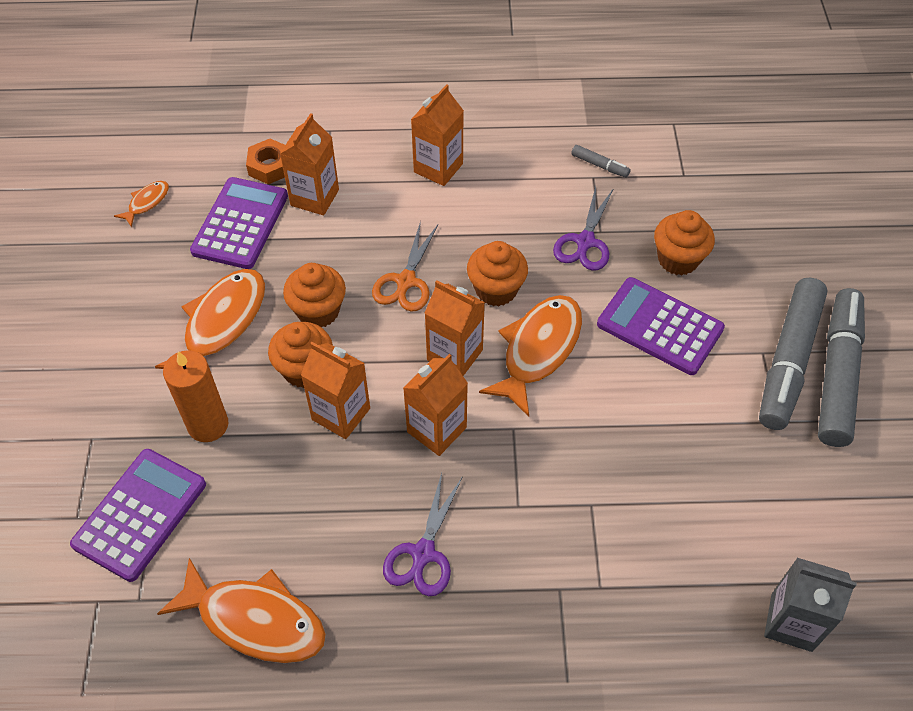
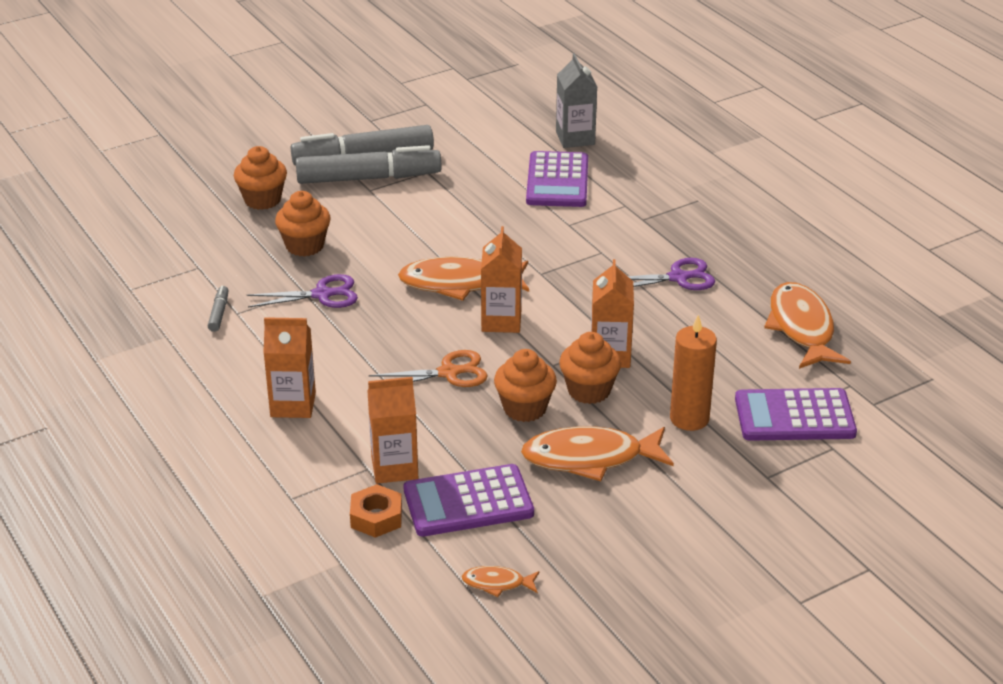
camera: 120 degrees left, 20 degrees down
(436, 429) = (577, 306): orange carton -> none
(496, 290) = (415, 323): orange cupcake -> orange cupcake (262, 200)
(659, 327) = (384, 237): purple calculator -> purple calculator (557, 181)

